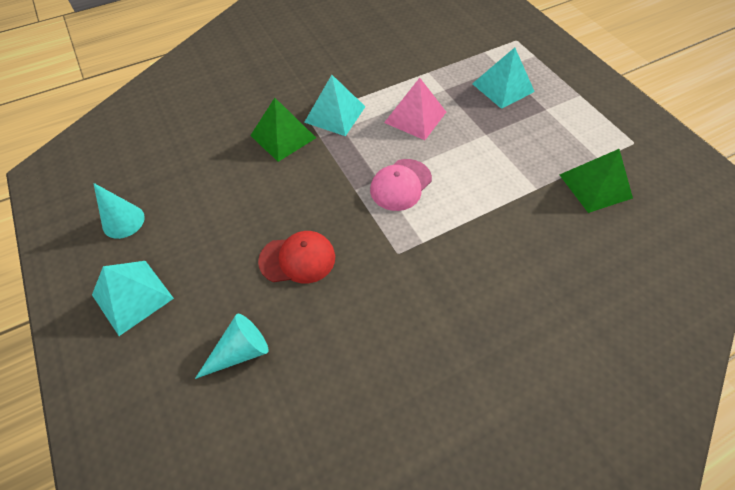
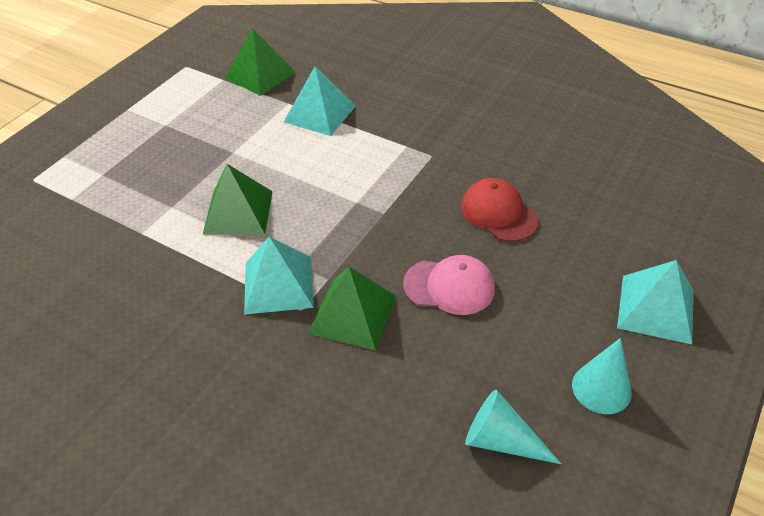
camera: 120 degrees left, 10 degrees down
(240, 351) = (611, 203): turquoise cone -> turquoise cone (501, 440)
(400, 185) = (350, 184): pink cap -> pink cap (449, 286)
(415, 117) = (238, 212): pink pyramid -> green pyramid
(502, 87) = (142, 163): turquoise pyramid -> turquoise pyramid (320, 113)

